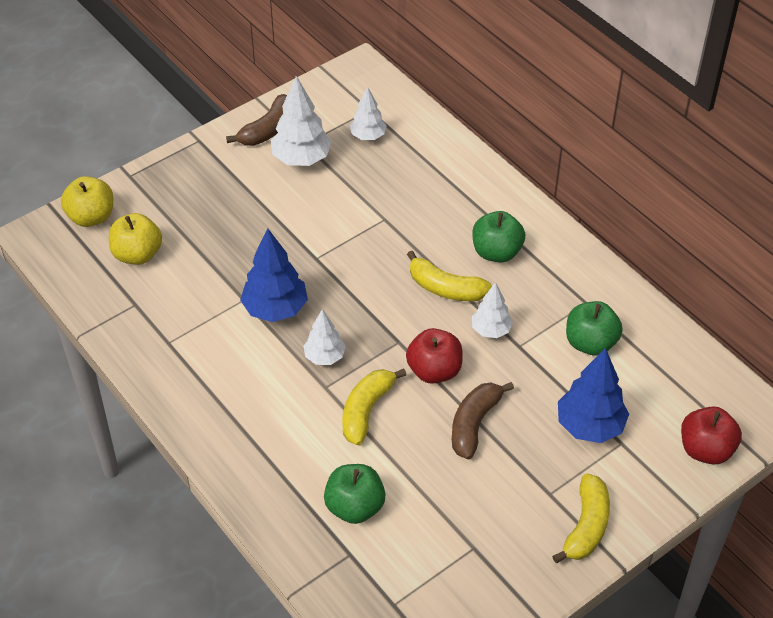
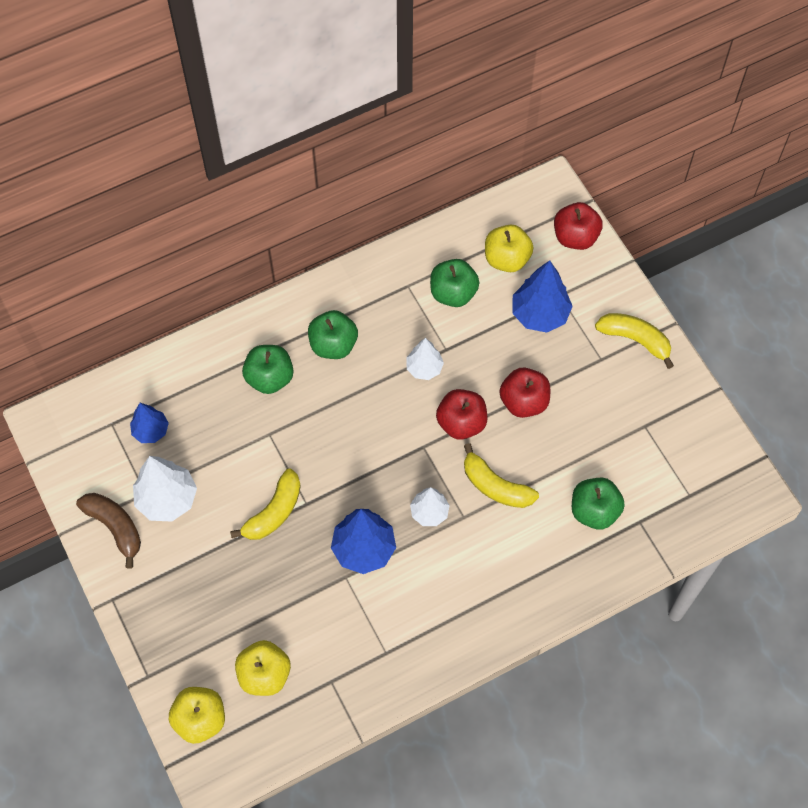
camera: 80 degrees left, 15 degrees up
(368, 136) = (151, 431): white tree -> blue tree
(445, 209) = (269, 378): none -> green apple
(445, 288) = (368, 396): yellow banana -> yellow banana (274, 512)
(474, 424) = (524, 401): brown banana -> red apple
(651, 386) = (506, 259): none -> yellow apple

